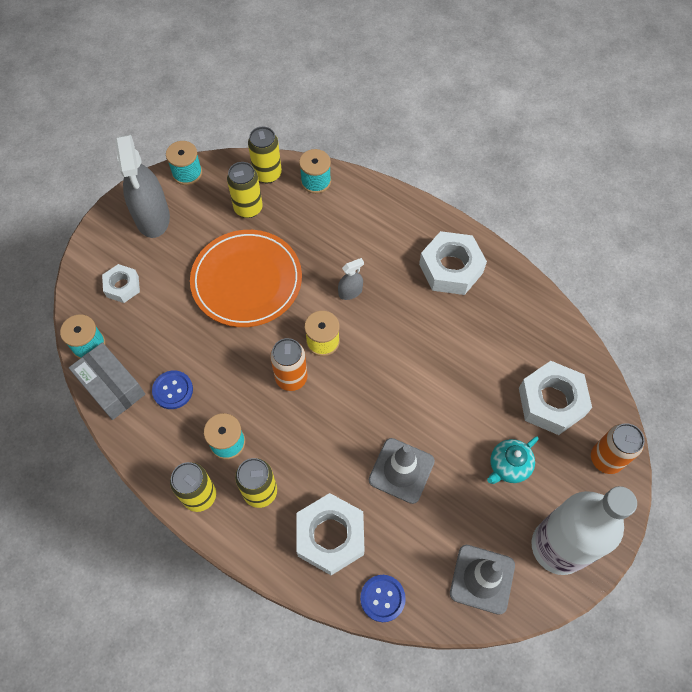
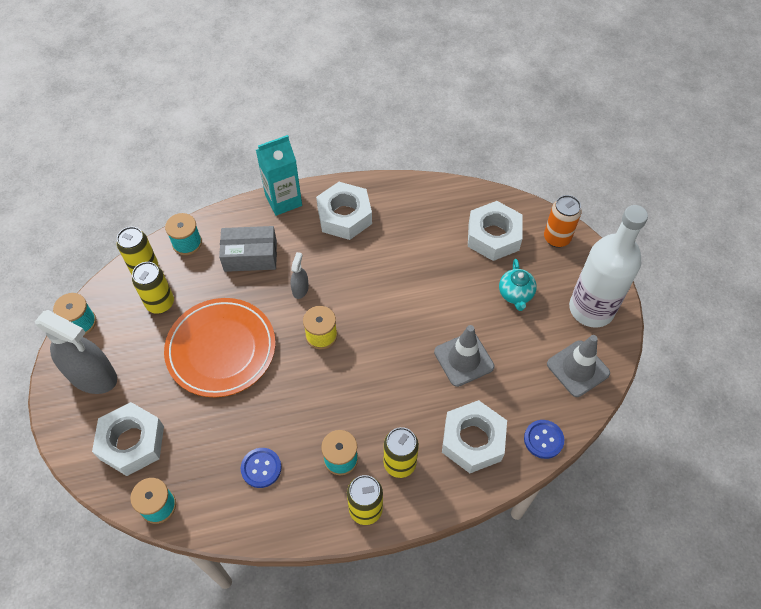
camera: 50 degrees left, 5 degrees down
(111, 387) = (213, 513): grey box -> grey box (250, 256)
(122, 286) = (132, 442): white nut -> white nut, size x1.72
(291, 378) = (330, 377): orange can -> none
(420, 213) = (283, 200): none -> turquoise carton

